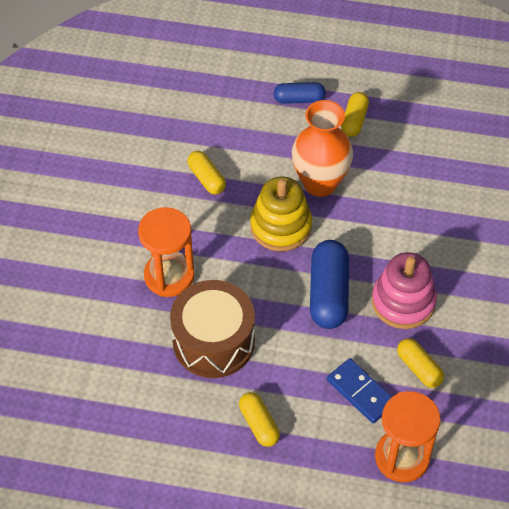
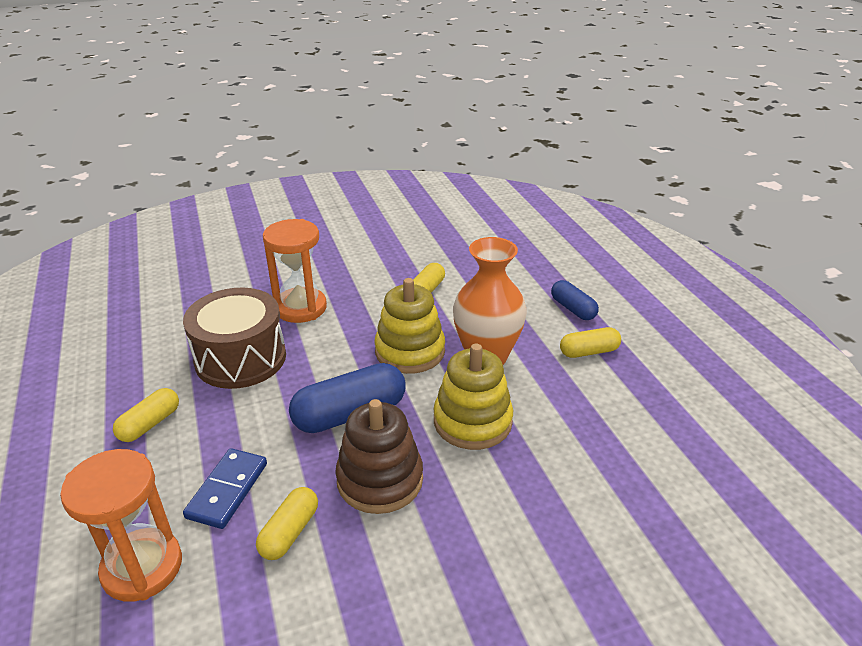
camera: 60 degrees right, 20 degrees down
(381, 226) = (472, 421): none -> yellow stacking toy
(403, 302) = (380, 480): pink stacking toy -> brown stacking toy

